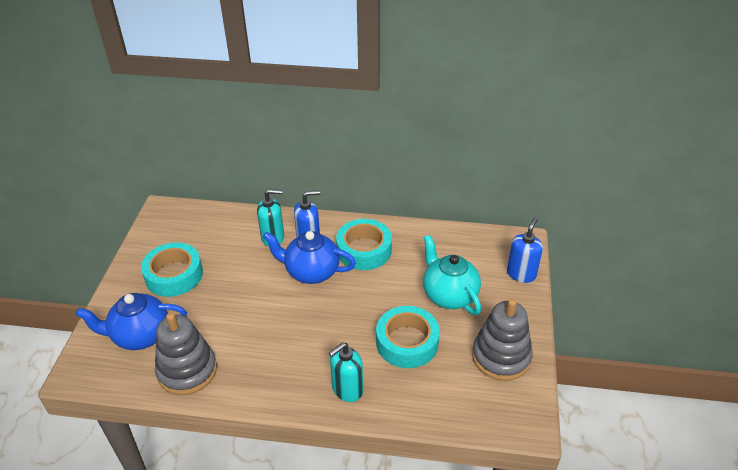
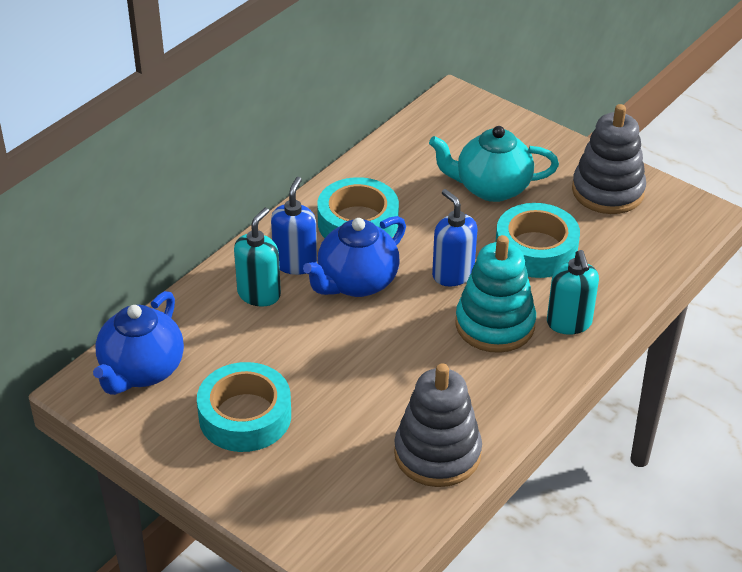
camera: 60 degrees left, 0 degrees up
(140, 335) = (337, 484): blue teapot -> blue teapot (141, 371)
(319, 351) = (495, 324): none -> turquoise stacking toy
(521, 274) = (503, 122): blue soap dispenser -> blue soap dispenser (452, 274)

